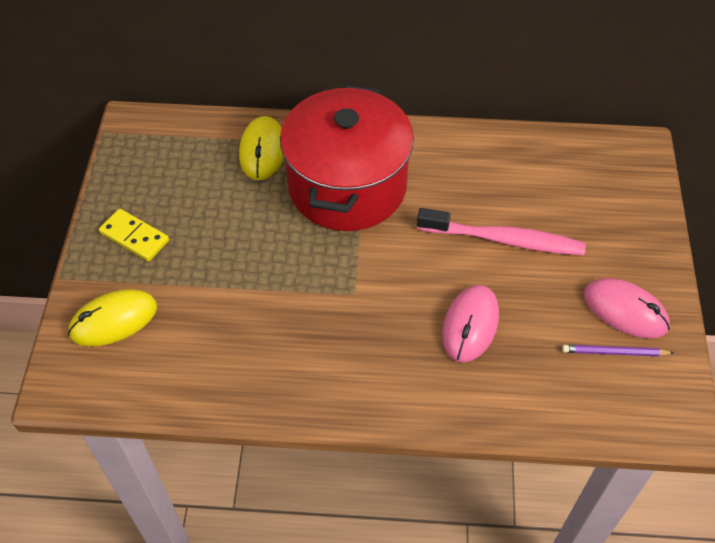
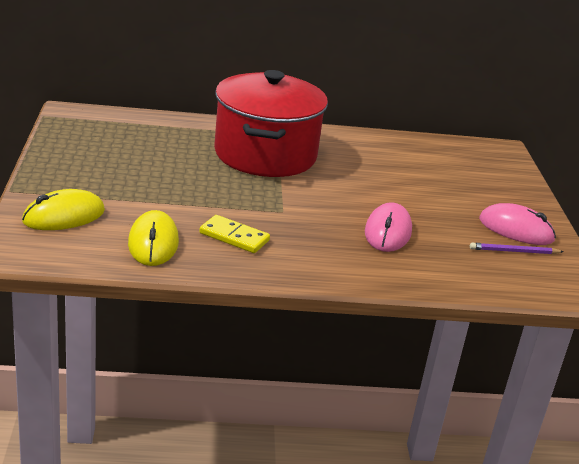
camera: 10 degrees left, 25 degrees down
(134, 237) = (78, 171): yellow domino -> yellow domino (234, 237)
(262, 151) = (188, 132): yellow mouse -> yellow mouse (153, 243)
(504, 240) = (405, 188): pink toothbrush -> none

